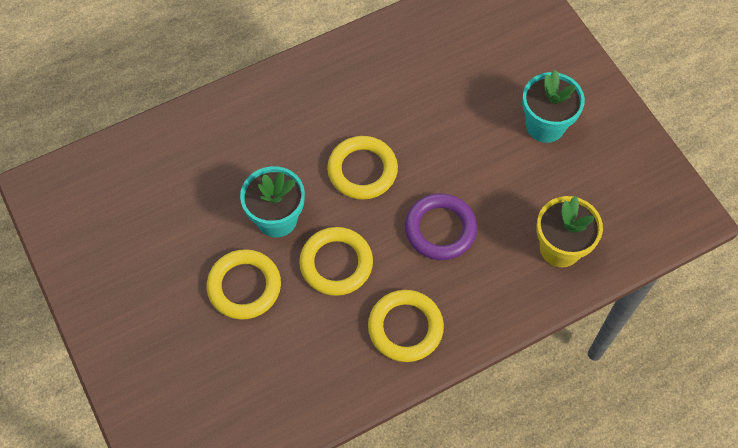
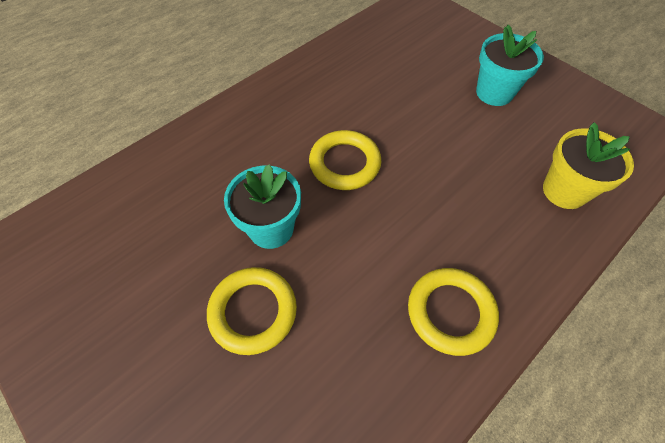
camera: 15 degrees left, 5 degrees down
(336, 263) = (349, 260): yellow ring -> none
(440, 229) = (442, 200): purple ring -> none

